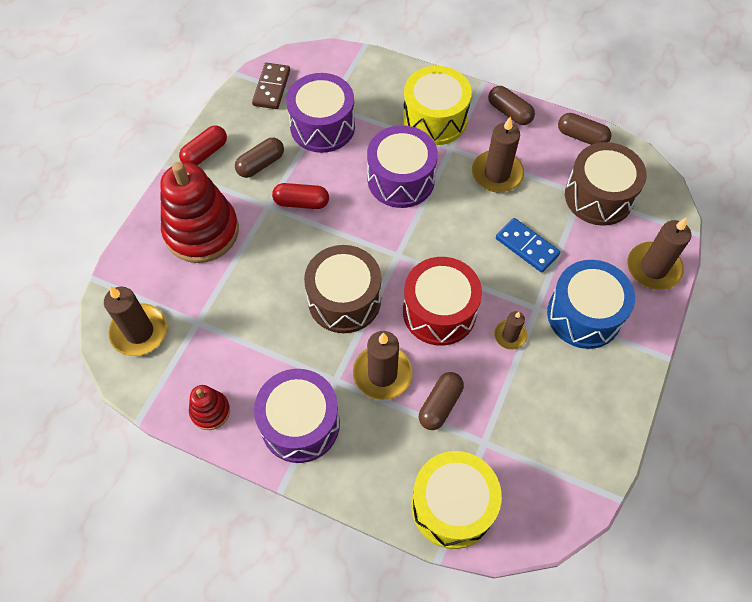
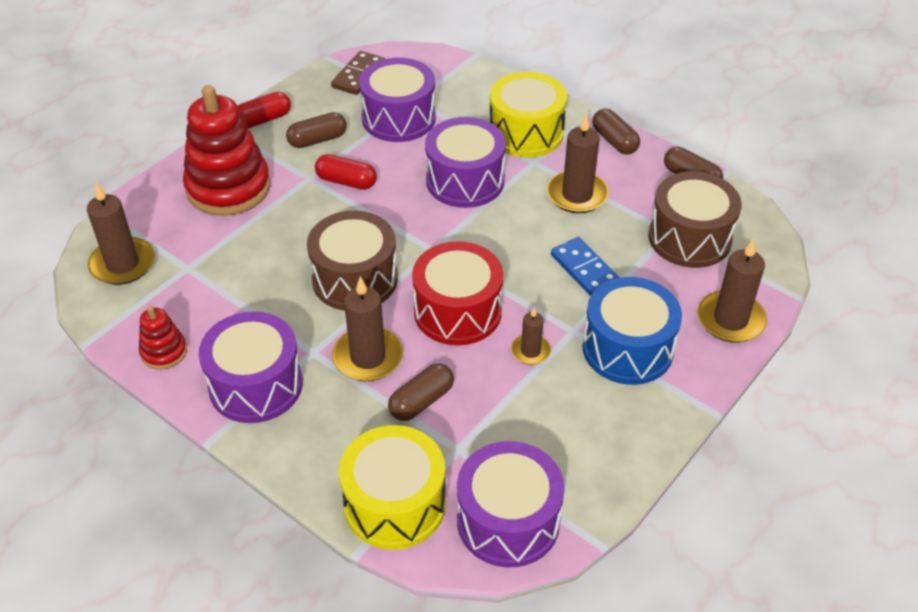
camera: 15 degrees right, 15 degrees down
(544, 497) = (508, 521): none -> purple drum

